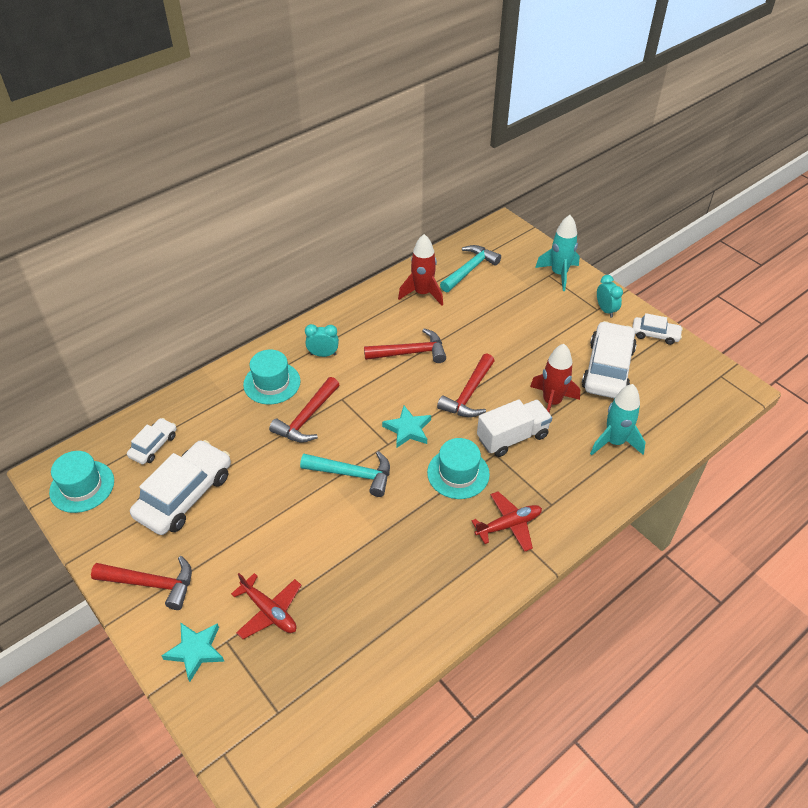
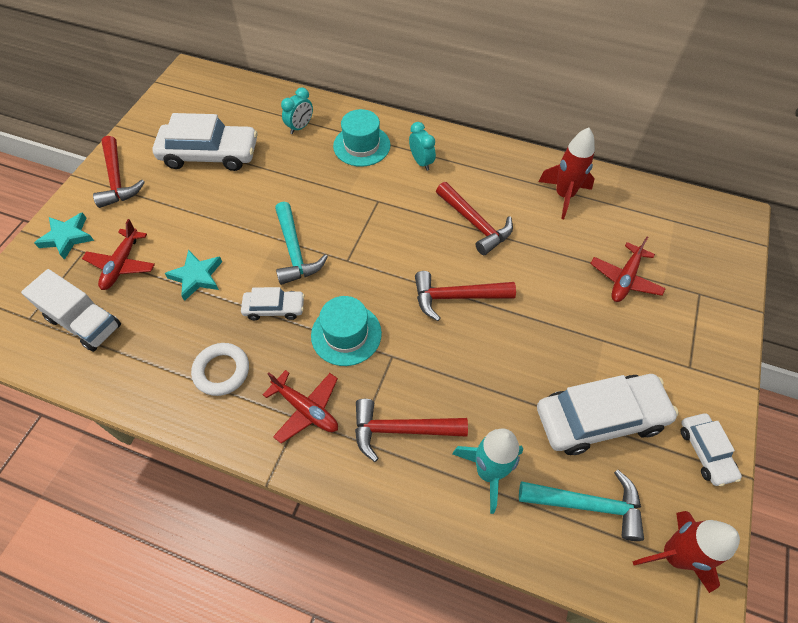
camera: 60 degrees right, 10 degrees up
(82, 486) = (186, 95): turquoise hat -> none
(153, 445) = (247, 112): white car -> white car (274, 308)
(306, 418) = (338, 188): red hammer -> red hammer (401, 430)
(408, 429) = (375, 267): turquoise star -> turquoise star (197, 276)
(440, 569) = (222, 371): none -> white ring
(470, 269) = (636, 218): turquoise hammer -> turquoise hammer (588, 504)
(512, 437) = (425, 362): white truck -> white truck (84, 322)
(514, 302) = (625, 279): none -> red plane
(551, 402) = (501, 379): red rocket -> red rocket (673, 555)
(559, 274) = (711, 303): turquoise rocket -> none
(605, 310) = (697, 377): turquoise clock -> turquoise clock (300, 127)

